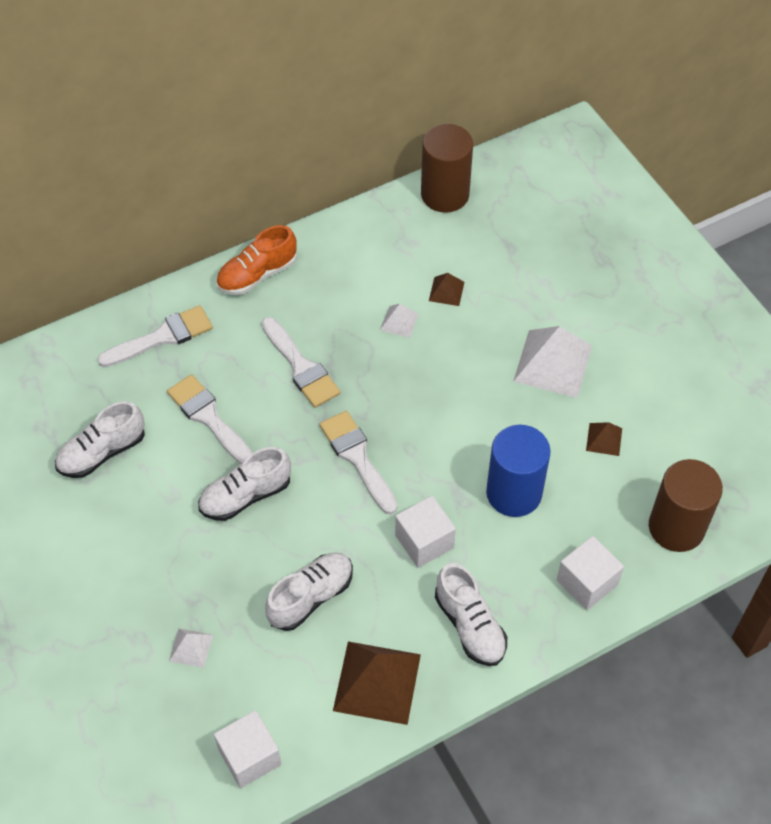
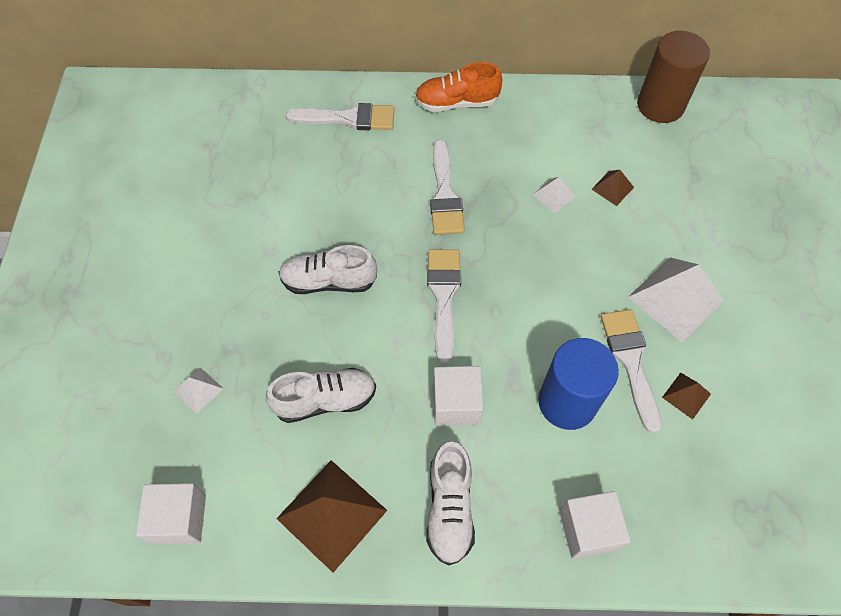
camera: 30 degrees right, 5 degrees up
(102, 452) = (241, 188): white shoe -> none
(208, 417) = (342, 200): white brush -> white brush (630, 361)
(676, 527) = (713, 523): brown cylinder -> none

